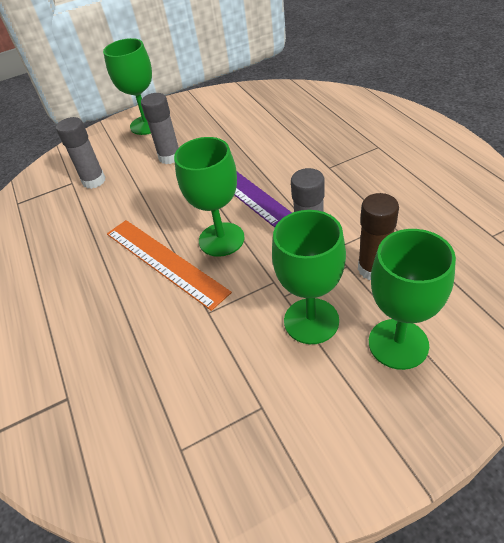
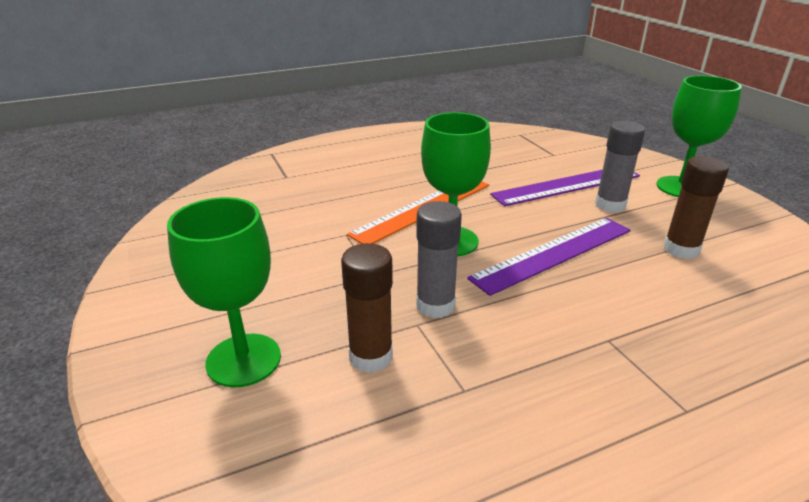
camera: 85 degrees right, 15 degrees down
(94, 181) = (557, 165): grey glue stick -> none
(133, 176) = (566, 185): none -> purple ruler
(231, 133) = (681, 249): none -> brown glue stick
(311, 321) = (307, 297): green goblet -> none

